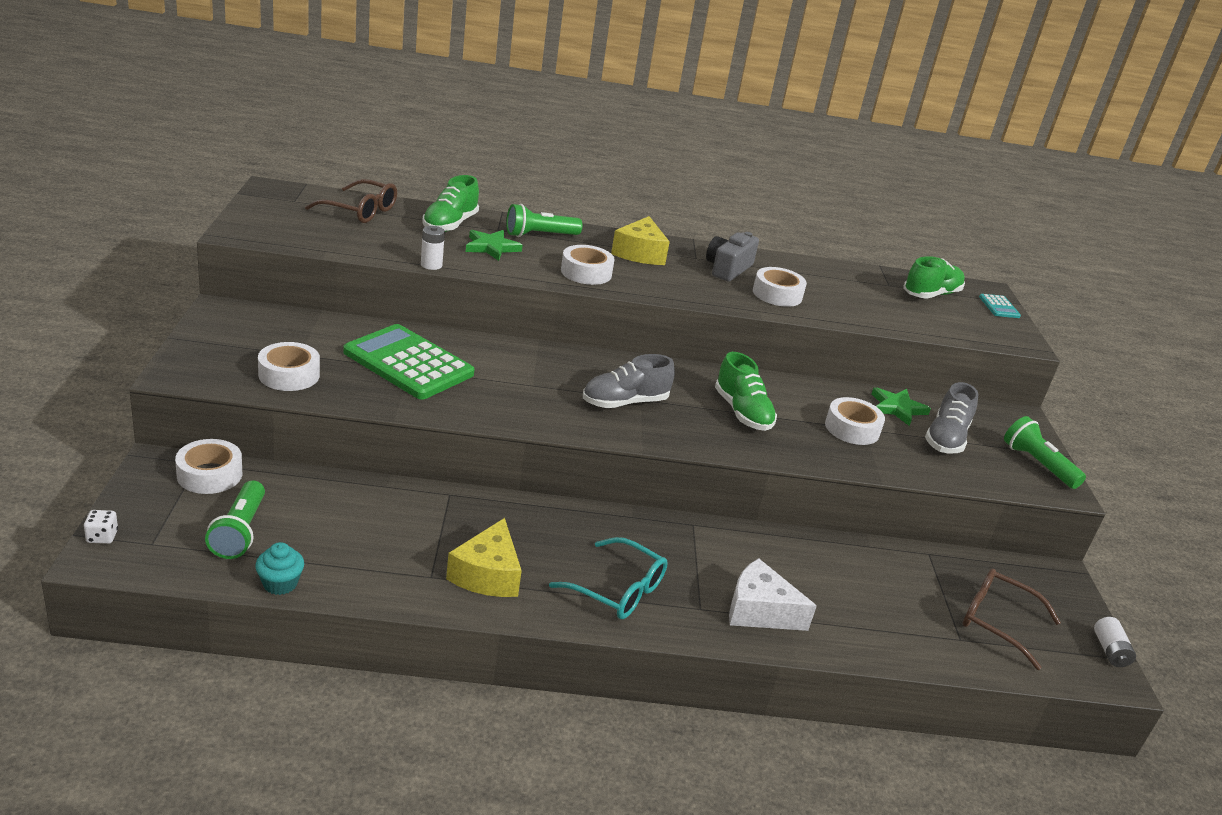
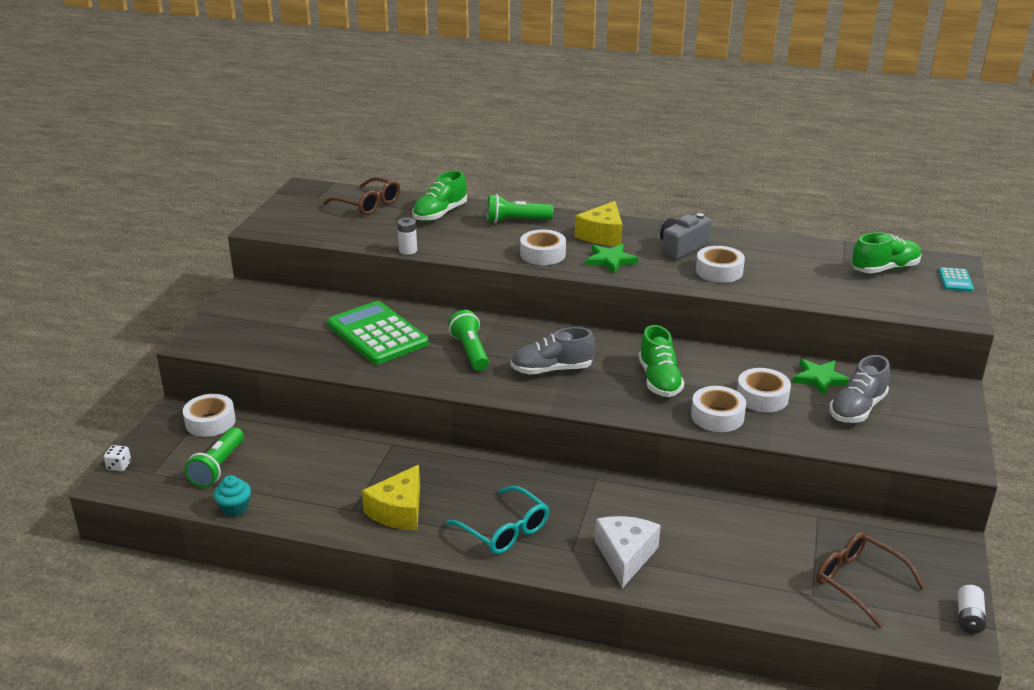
camera: 20 degrees right, 0 degrees up
(289, 375) = (278, 343): white tape -> white tape (717, 416)
(491, 247) = (467, 233): green star -> green star (610, 260)
(759, 611) = (625, 556): white cheese -> white cheese turned 60 degrees clockwise
(1037, 464) = (945, 436): green flashlight -> green flashlight (470, 351)

